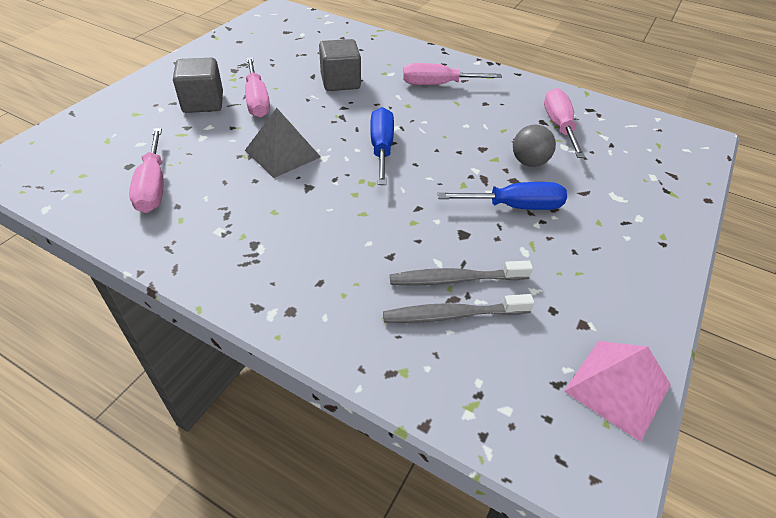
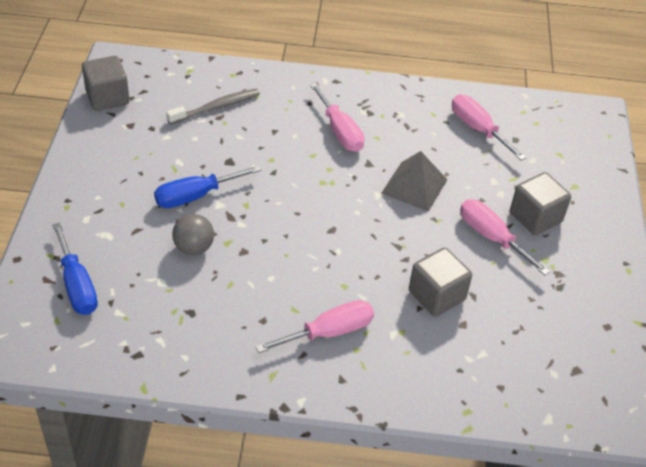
camera: 155 degrees right, 0 degrees up
(381, 148) = (336, 219): blue screwdriver -> blue screwdriver (77, 285)
(455, 279) = (222, 128): grey toothbrush -> none
(559, 126) = (171, 310): pink screwdriver -> pink screwdriver (340, 131)
(618, 387) = (107, 97): pink pyramid -> grey cube

